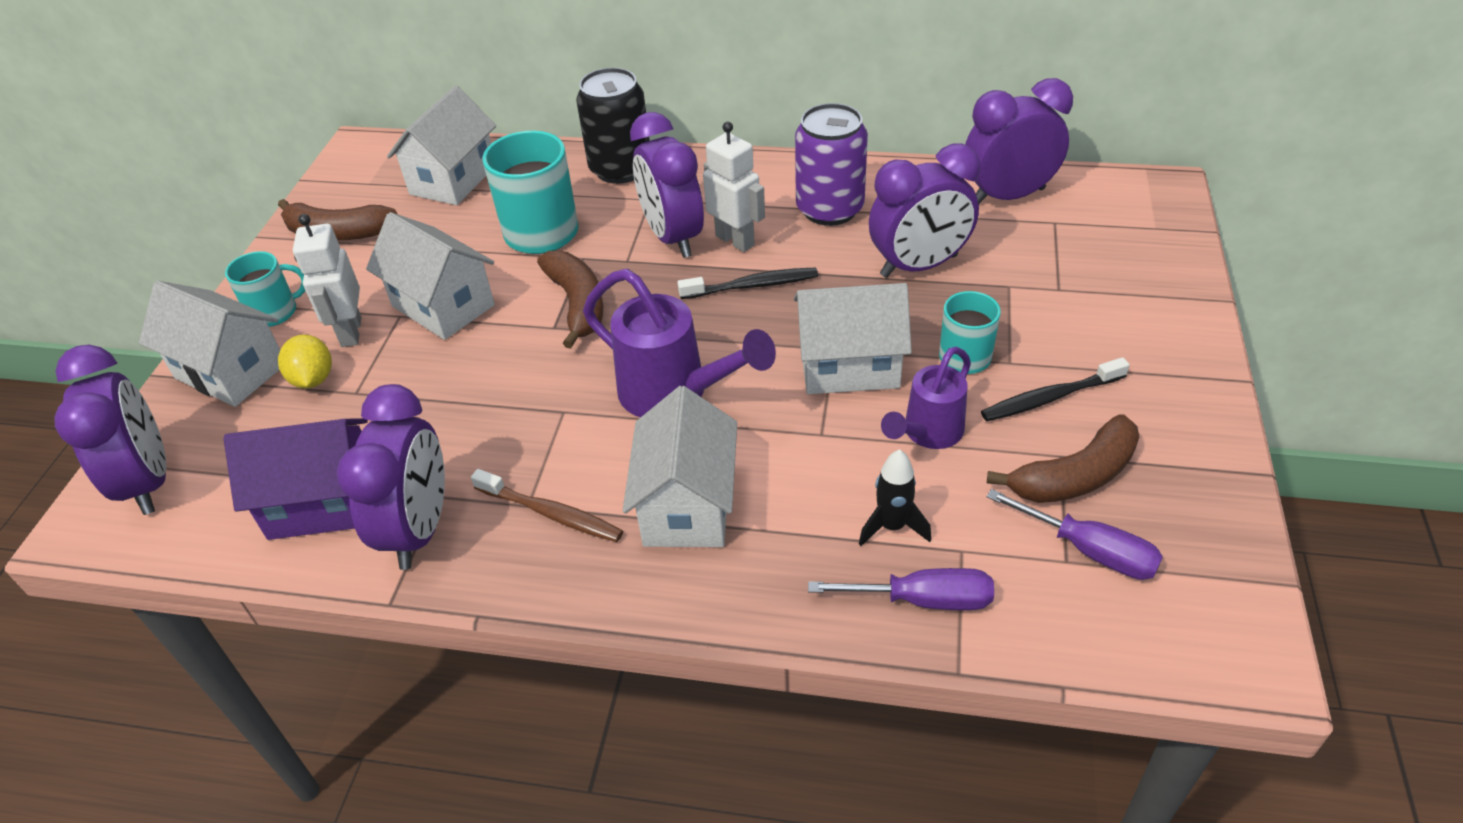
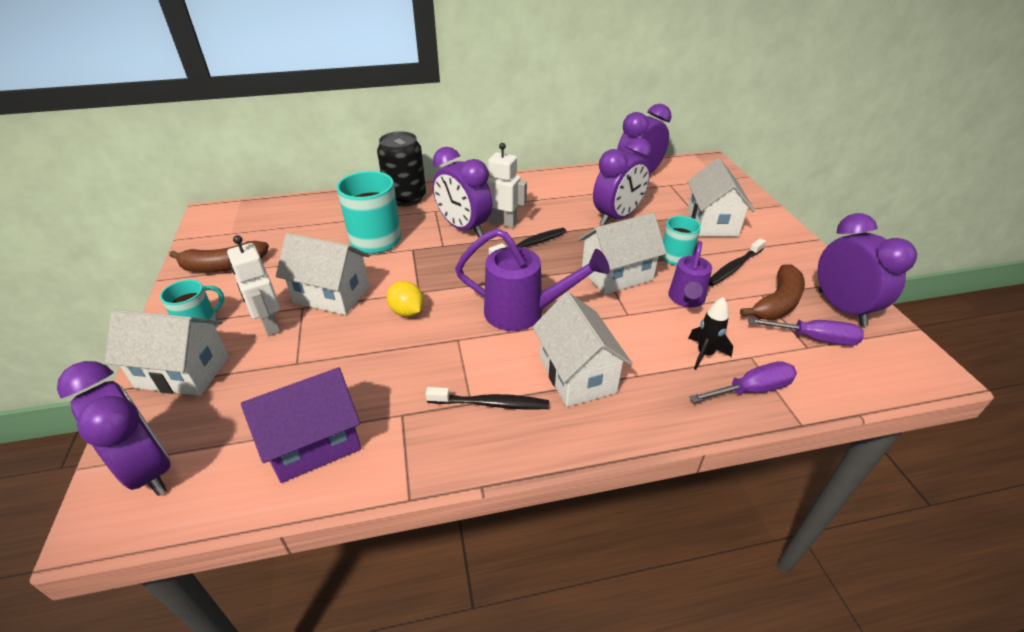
camera: 25 degrees left, 5 degrees down
(313, 379) = (257, 362): yellow lemon -> yellow lemon (407, 312)
(419, 529) = (401, 441): purple clock -> purple clock (841, 308)
(453, 180) = (294, 221): white house -> white house (712, 223)
(551, 513) = (491, 403): brown toothbrush -> black toothbrush
(577, 304) = (426, 275): brown banana -> none
(830, 209) = (547, 198): purple can -> none

